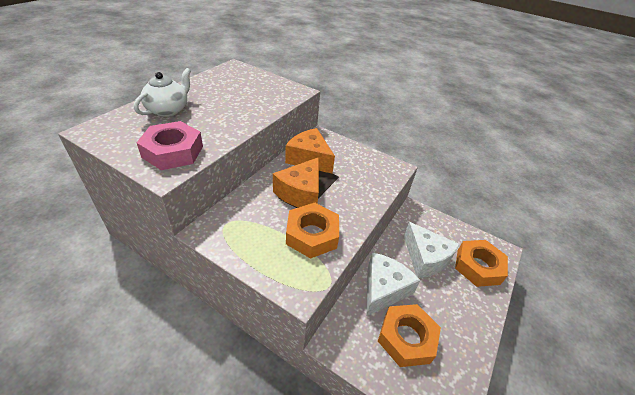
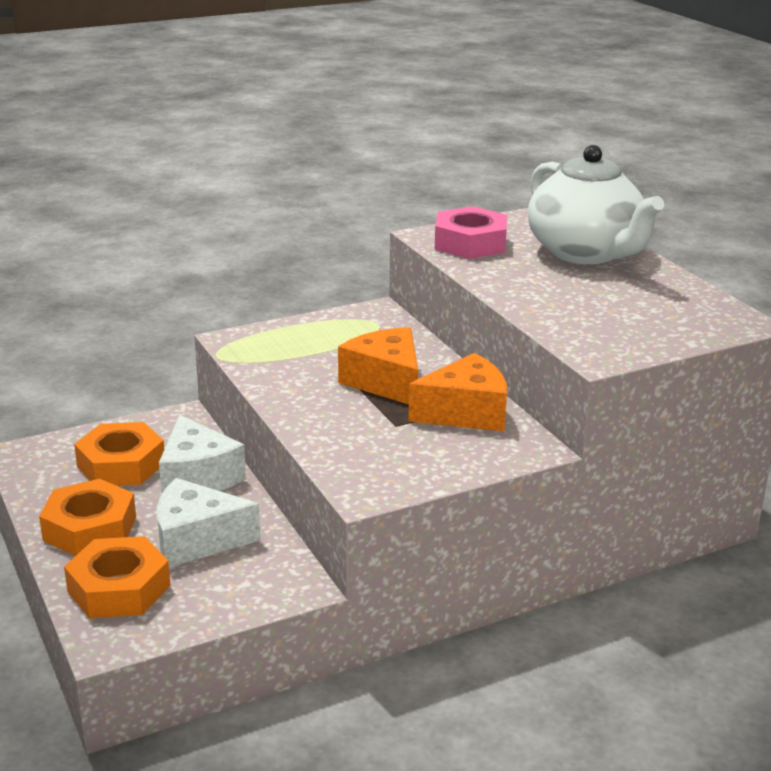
camera: 125 degrees right, 15 degrees down
(168, 110) = (586, 253): white teapot -> white teapot, size x1.72
(312, 235) = (299, 367): orange nut -> orange nut (90, 528)

